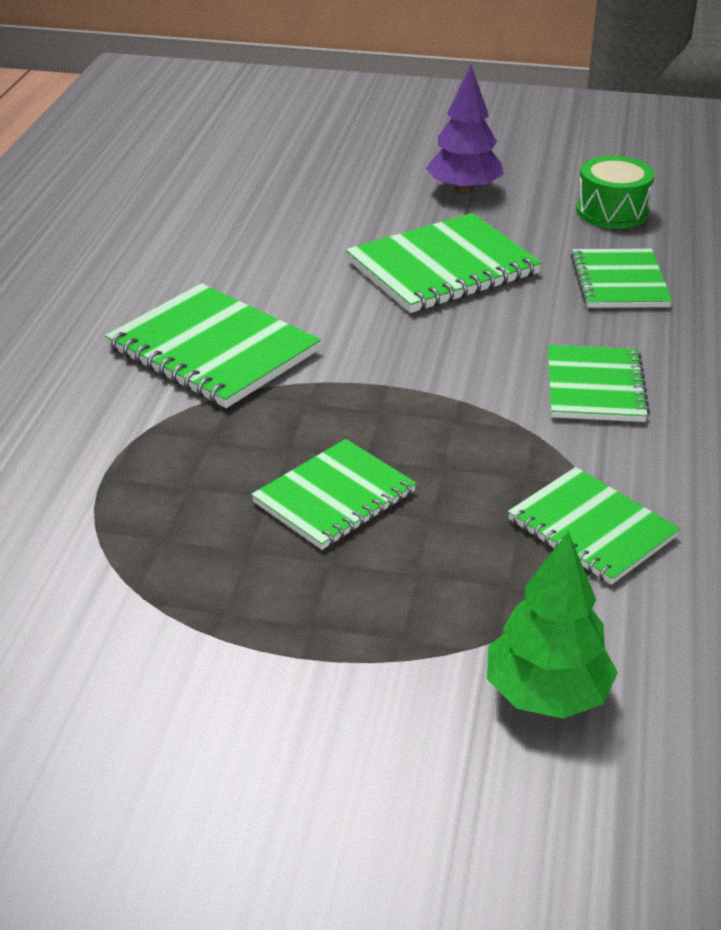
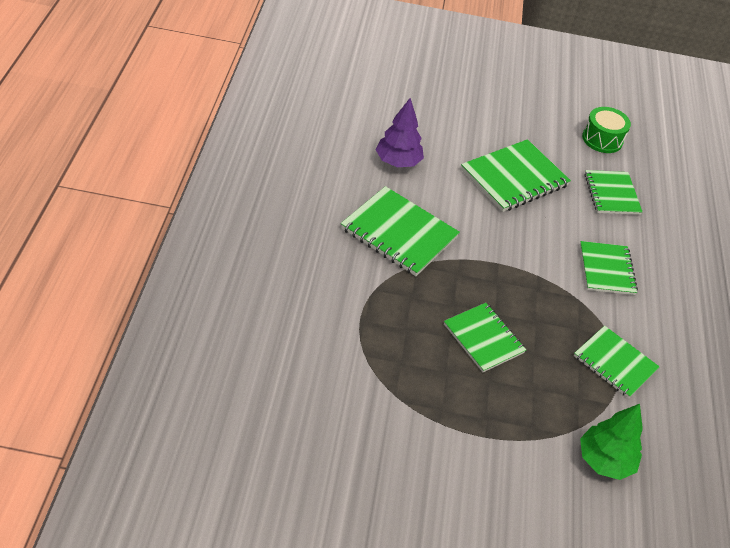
camera: 10 degrees left, 10 degrees up
(334, 497) = (483, 338): green notebook -> green notebook turned 75 degrees counterclockwise
(464, 190) = (517, 117): purple tree -> purple tree (398, 162)

